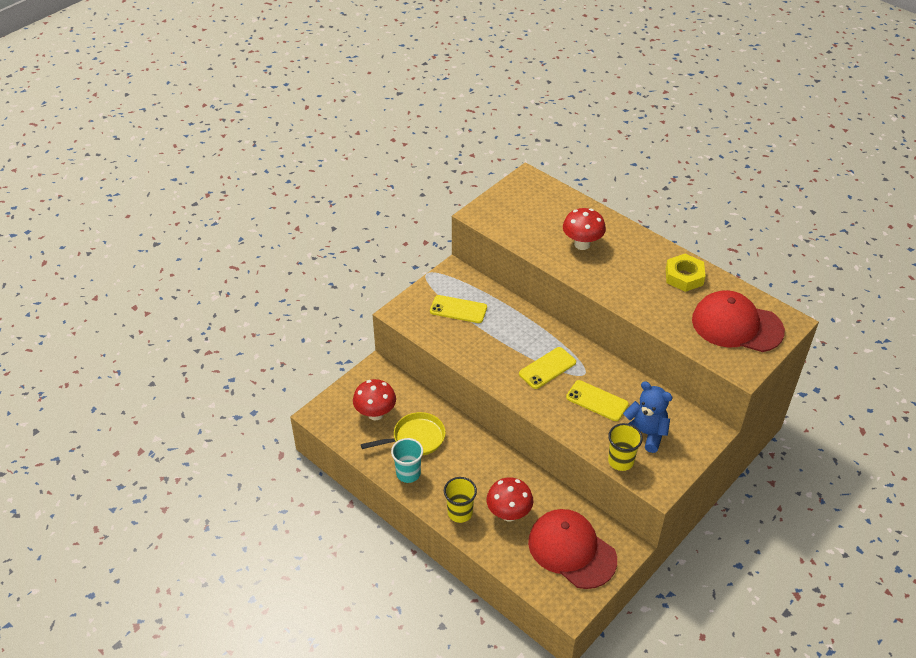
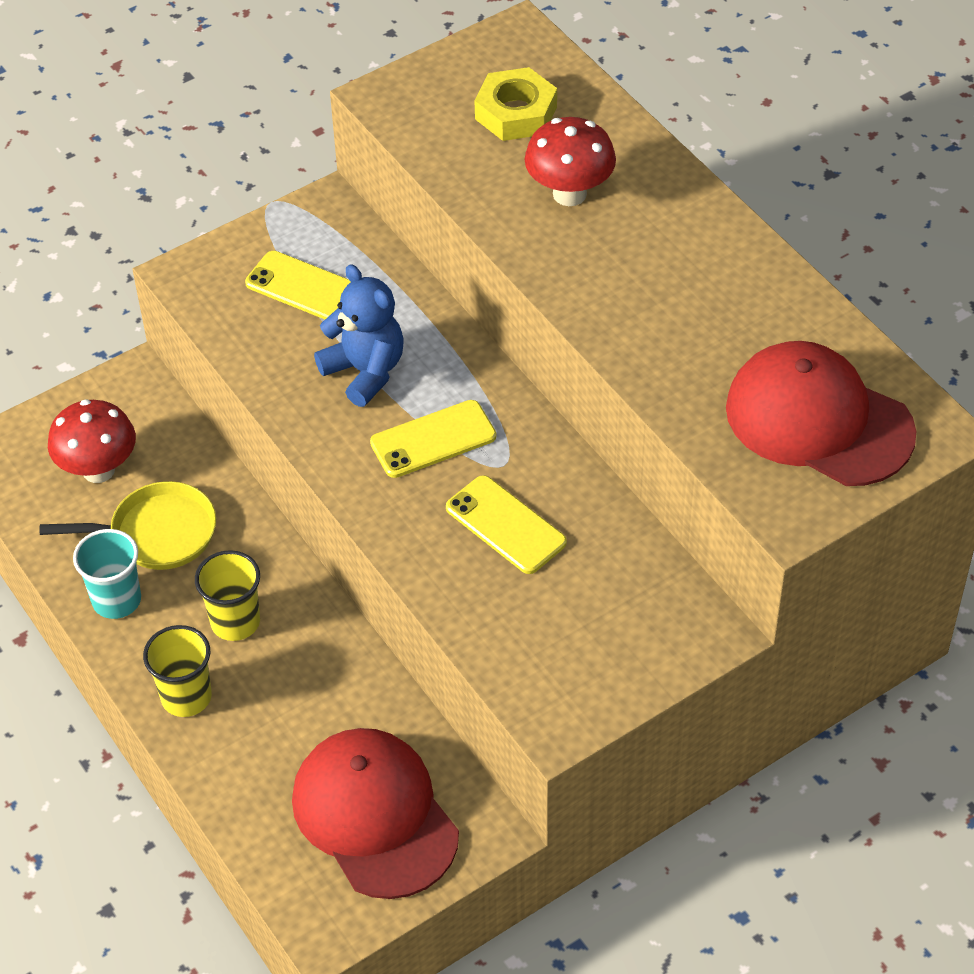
camera: 15 degrees right, 5 degrees up
(509, 514) = (280, 718): red mushroom -> none
(620, 461) = (502, 656): yellow cup -> yellow cup (235, 622)
(645, 433) = (576, 610): blue teddy bear -> blue teddy bear (365, 371)
(684, 277) = (753, 298): yellow nut -> yellow nut (516, 113)

